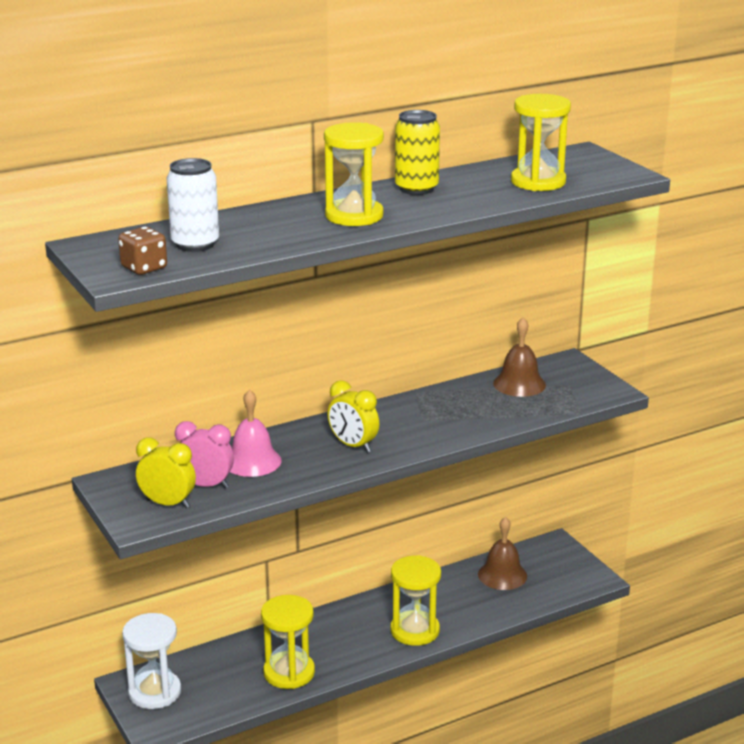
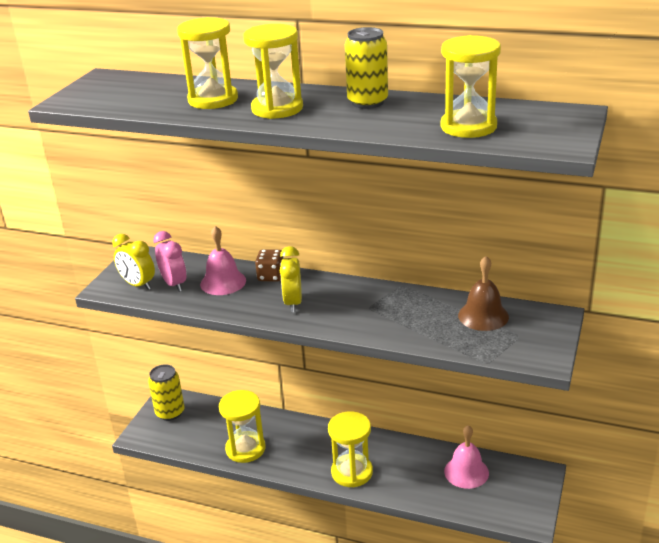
camera: 50 degrees right, 5 degrees up
(144, 268) = (88, 101): brown dice -> brown dice (271, 276)
(155, 692) = (170, 412): white hourglass -> yellow can
(168, 504) = (138, 285): yellow clock -> yellow clock turned 150 degrees clockwise
(195, 244) = (148, 96): white can -> none
(273, 227) = (213, 100): none -> yellow hourglass
(502, 575) = (466, 472): brown bell -> pink bell

